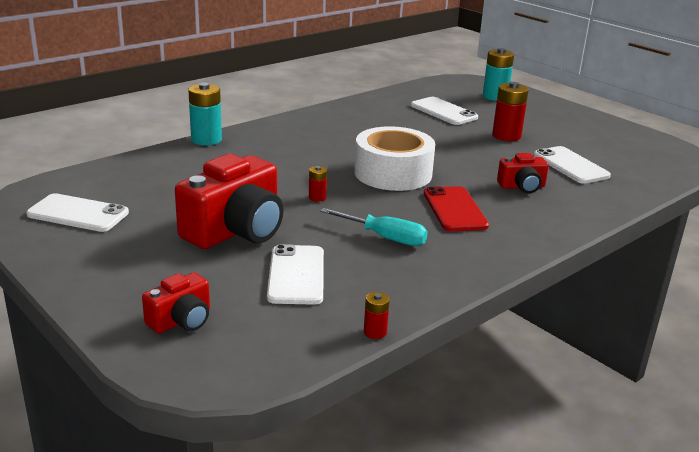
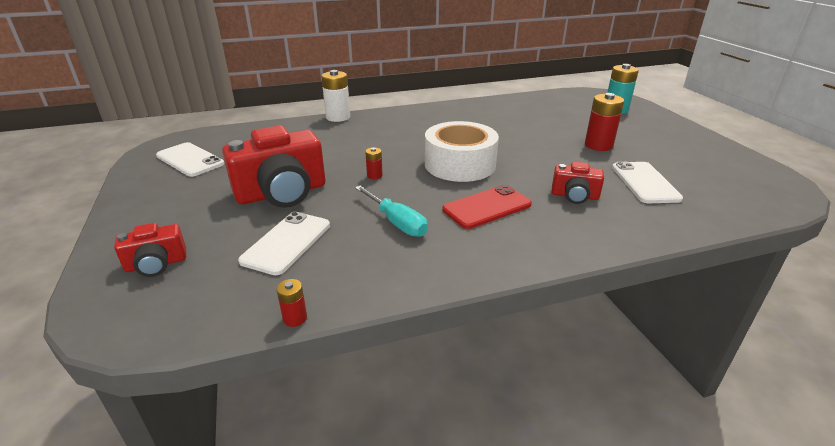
camera: 25 degrees right, 5 degrees up
(206, 140) = (338, 117): turquoise battery -> white battery
(443, 111) = (555, 117): white phone -> none
(455, 209) = (487, 207): red phone -> red phone turned 45 degrees clockwise

